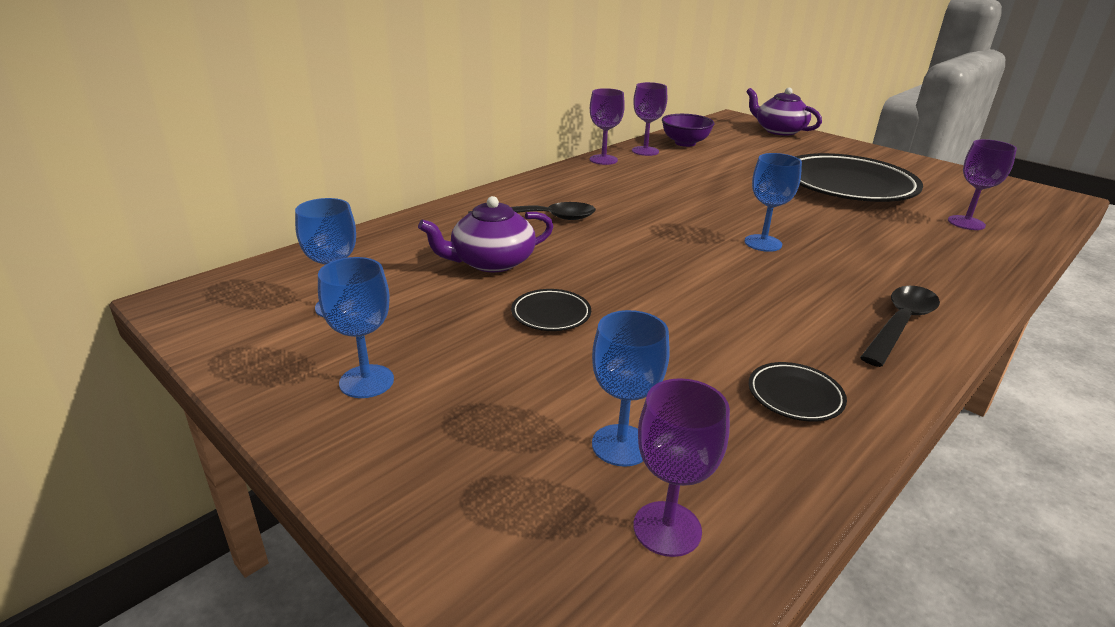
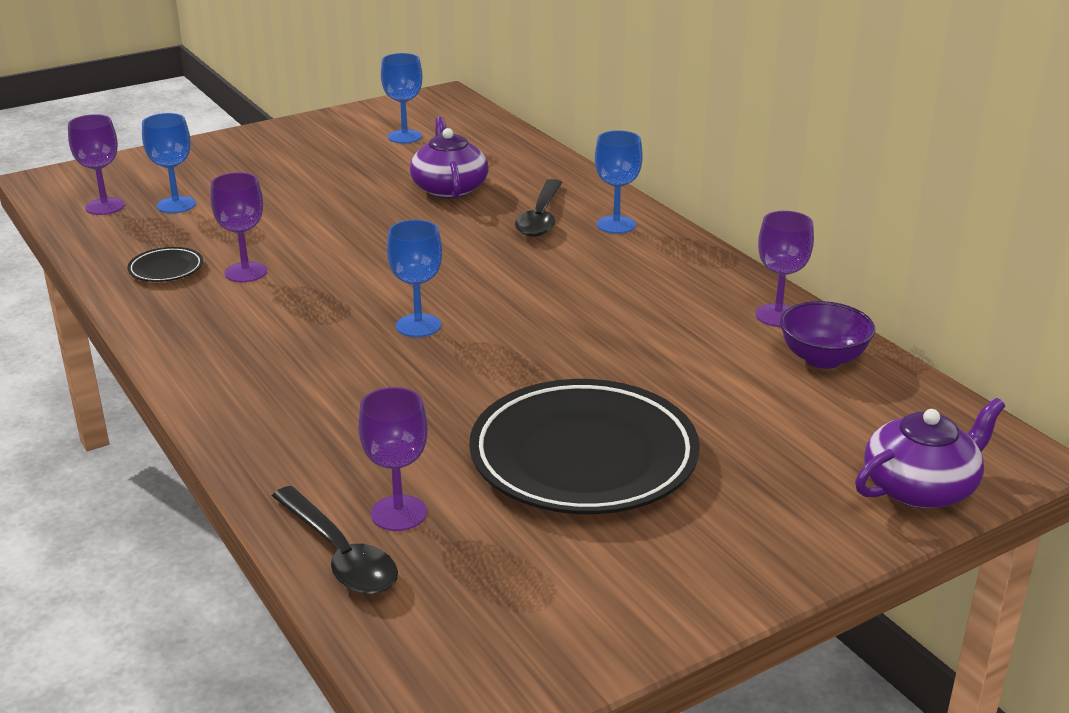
camera: 105 degrees right, 0 degrees up
(366, 381) = (302, 144): blue goblet -> blue goblet (616, 225)
(551, 314) = (343, 202): black plate -> none
(603, 160) = (737, 277): purple goblet -> purple goblet (246, 272)
(900, 324) = (210, 348): black spoon -> black spoon (340, 555)

